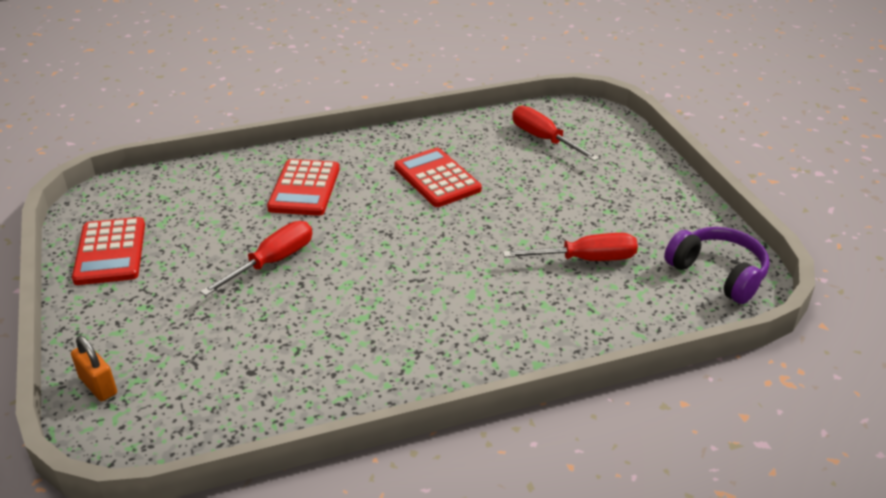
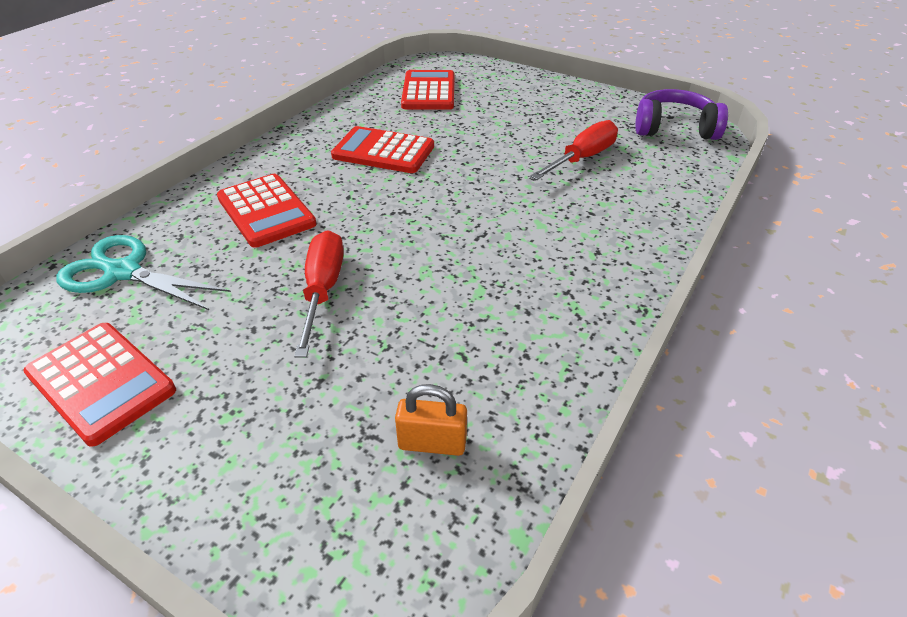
camera: 40 degrees left, 5 degrees up
(98, 386) = (286, 543): orange padlock -> orange padlock (432, 443)
(185, 190) = (123, 272): none -> turquoise scissors
(543, 139) = (429, 91): red screwdriver -> red calculator

